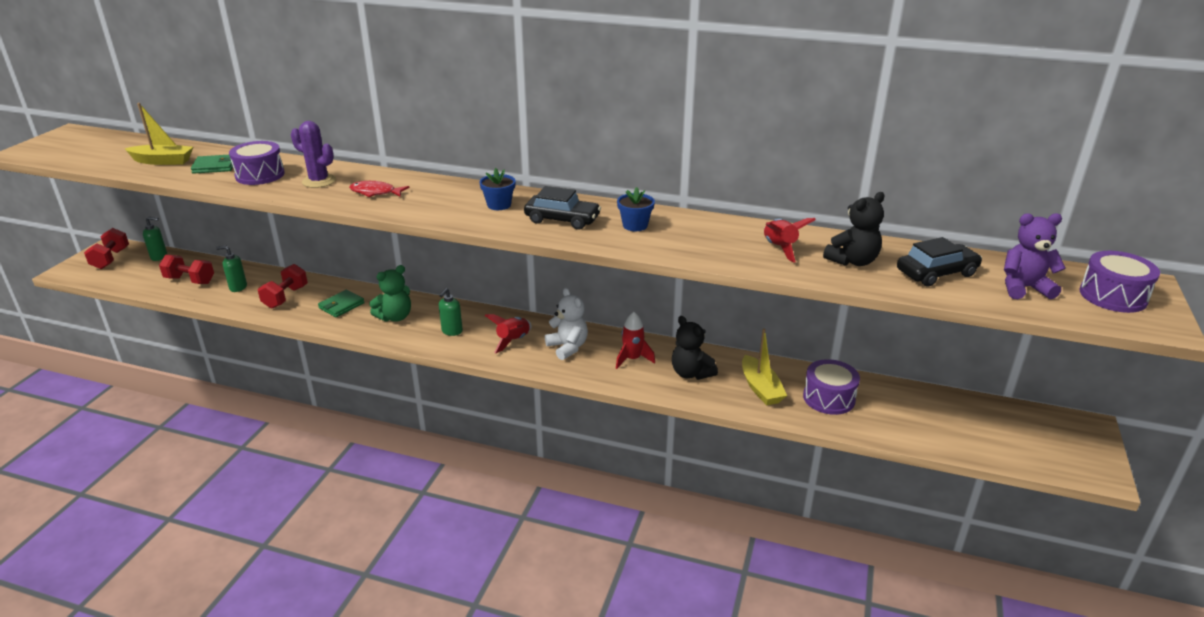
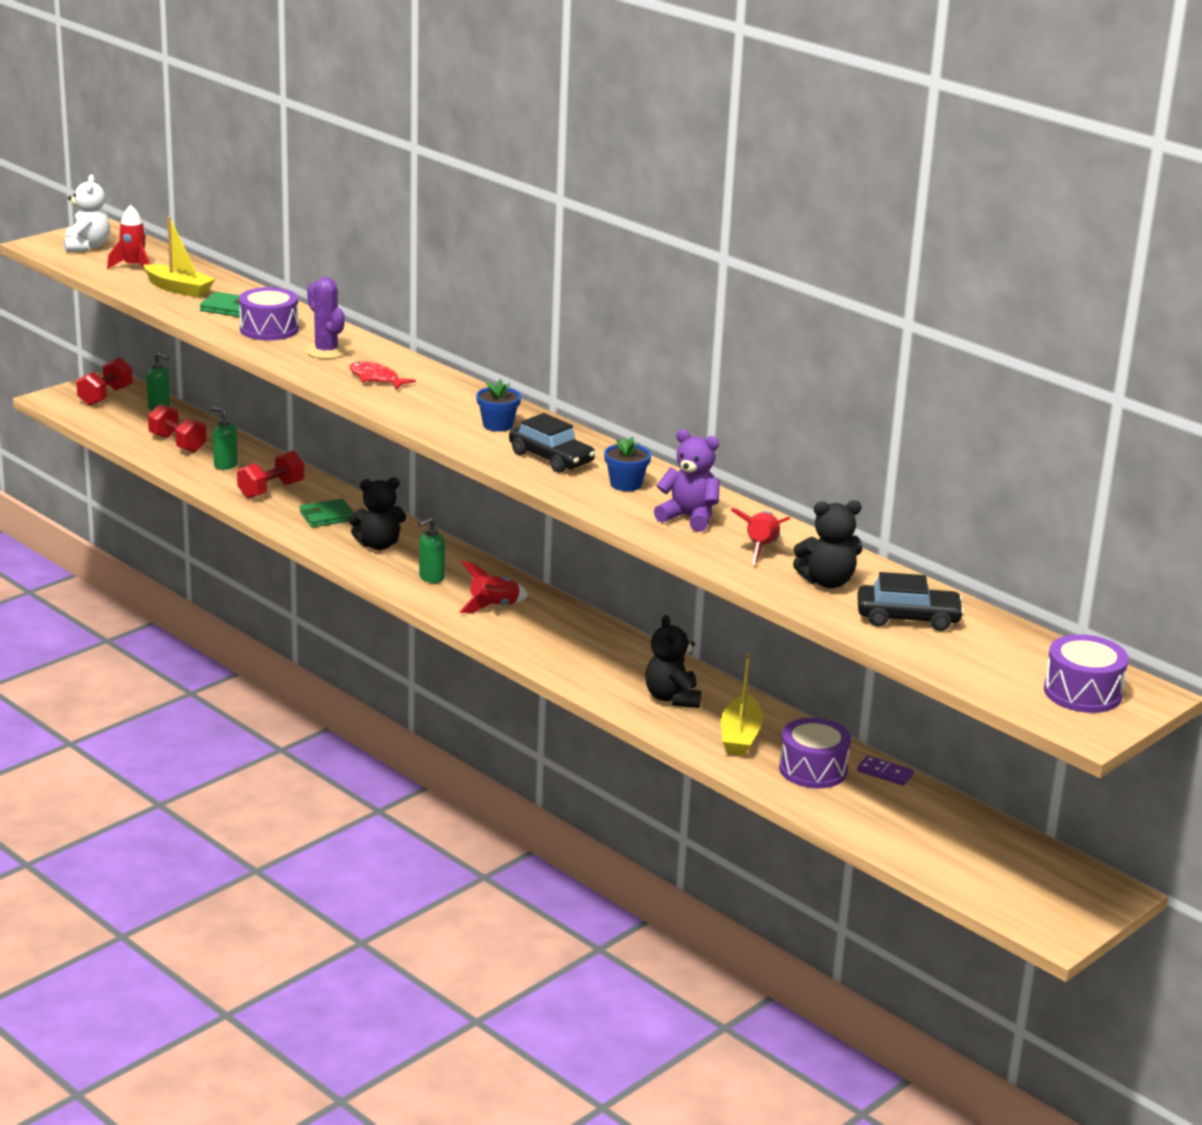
camera: 25 degrees right, 5 degrees down
(395, 317) = (378, 545): green teddy bear -> black teddy bear
(568, 347) = (551, 631): white teddy bear -> white teddy bear (87, 247)
(632, 359) = (617, 664): red rocket -> red rocket (133, 267)
(871, 384) = (885, 773): none -> purple domino
(1023, 288) = (987, 657): purple teddy bear -> purple teddy bear (689, 518)

